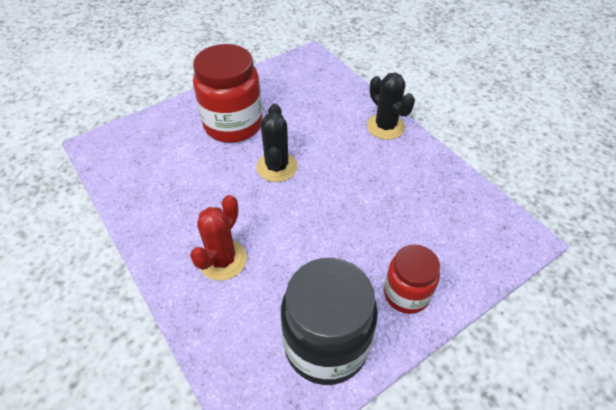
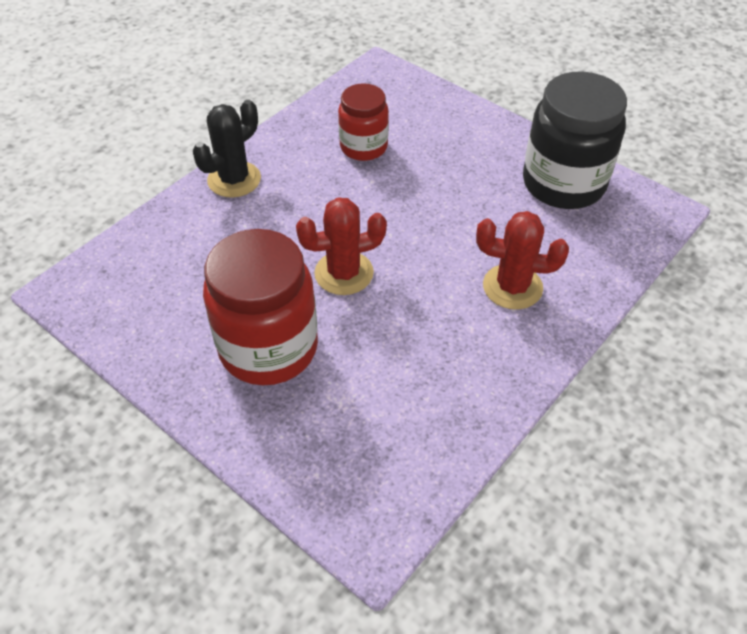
camera: 105 degrees left, 0 degrees up
(277, 167) = (344, 273): black cactus -> red cactus
(406, 294) = (480, 139): red jar -> red jar (363, 147)

